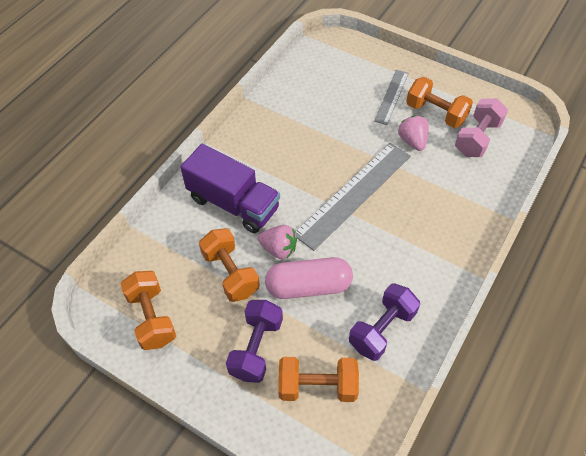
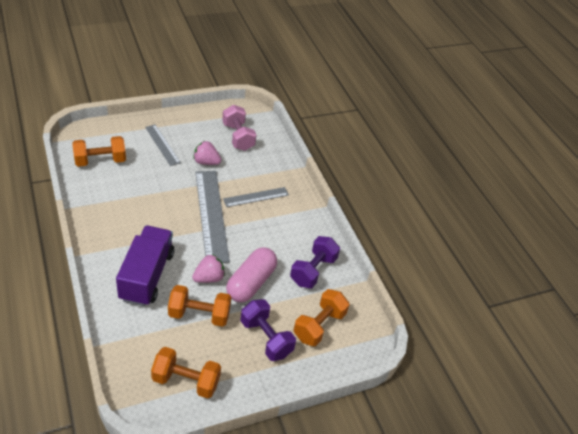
camera: 60 degrees left, 10 degrees down
(233, 203) = (147, 276): purple truck -> purple truck turned 60 degrees counterclockwise
(382, 329) = (313, 270): purple dumbbell -> purple dumbbell turned 45 degrees clockwise
(418, 210) = (256, 197): none -> grey ruler
(436, 113) = (199, 138): orange dumbbell -> orange dumbbell (100, 161)

